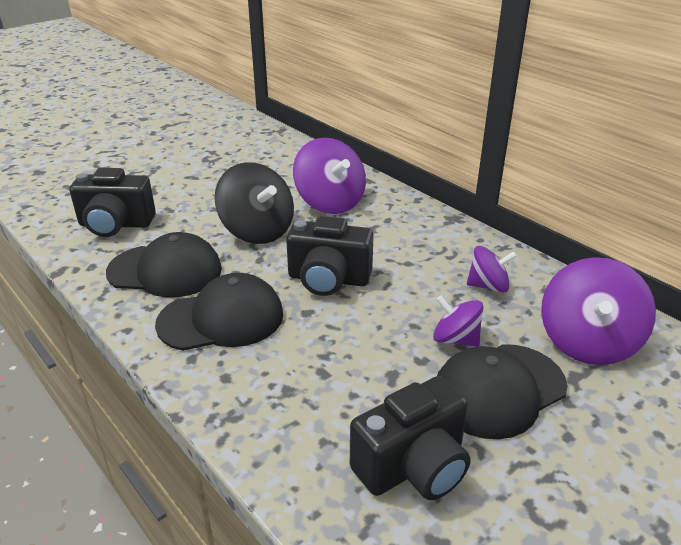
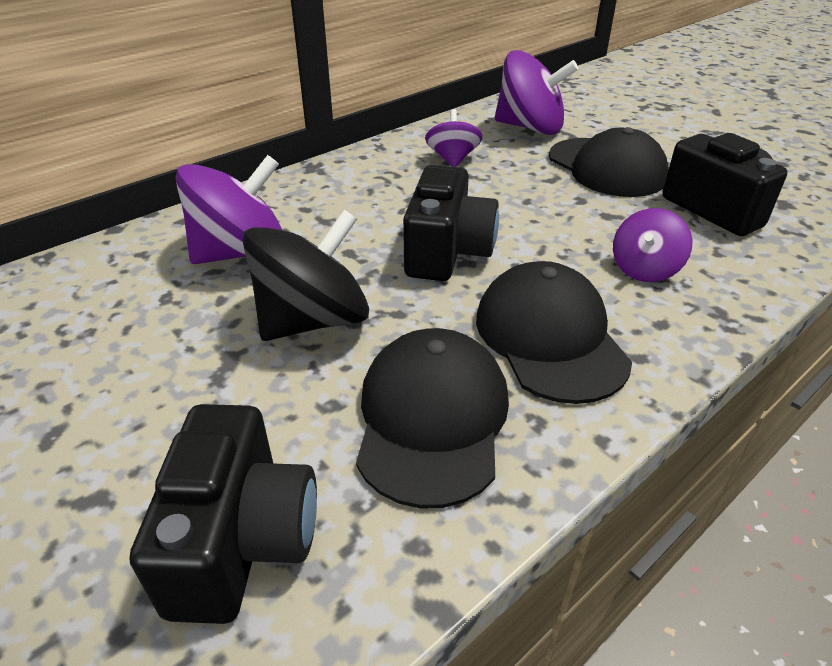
camera: 90 degrees left, 5 degrees up
(455, 339) = (543, 181): purple spinning top -> purple spinning top (644, 269)

